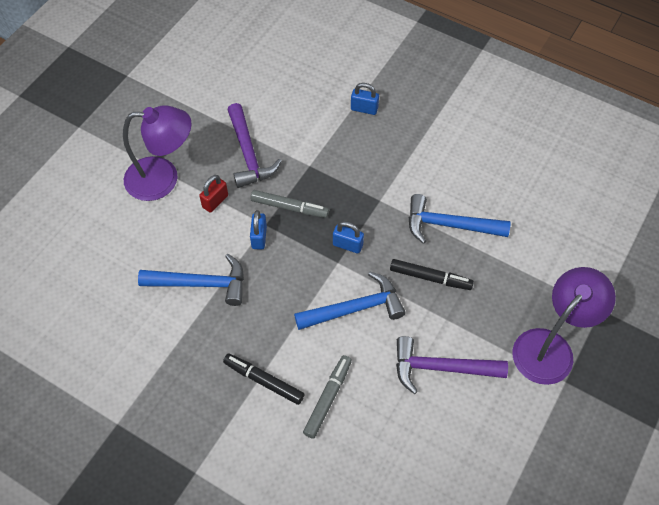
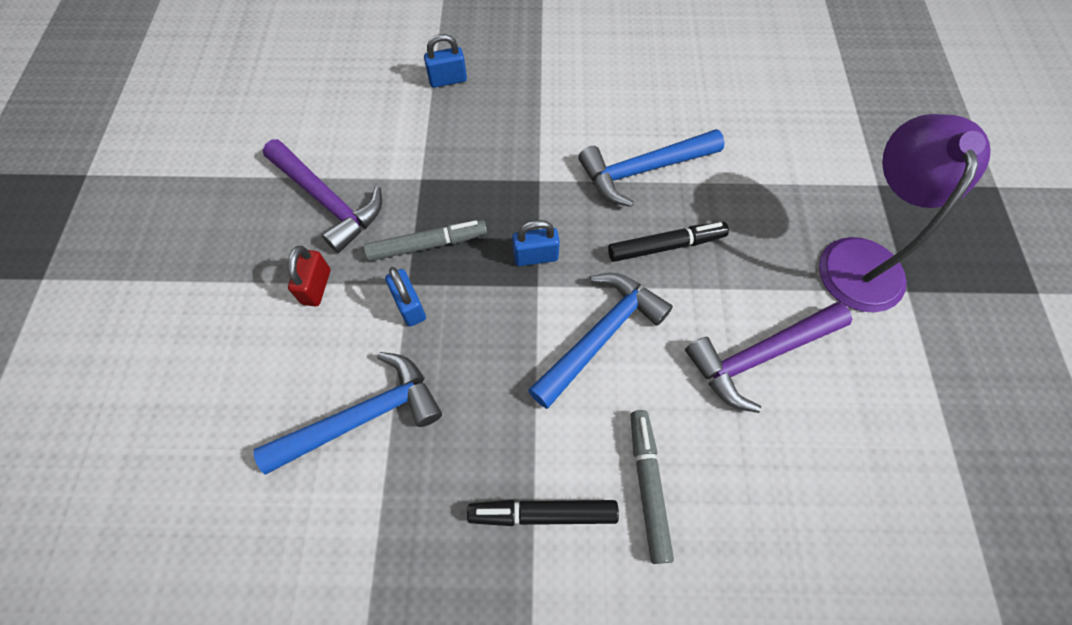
camera: 30 degrees left, 5 degrees up
(163, 178) = (219, 292): purple lamp -> none

